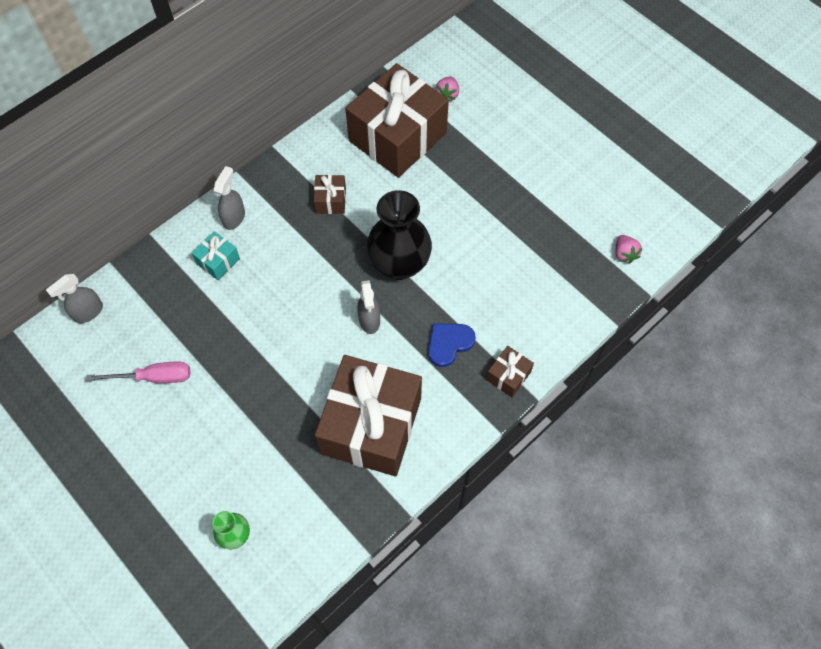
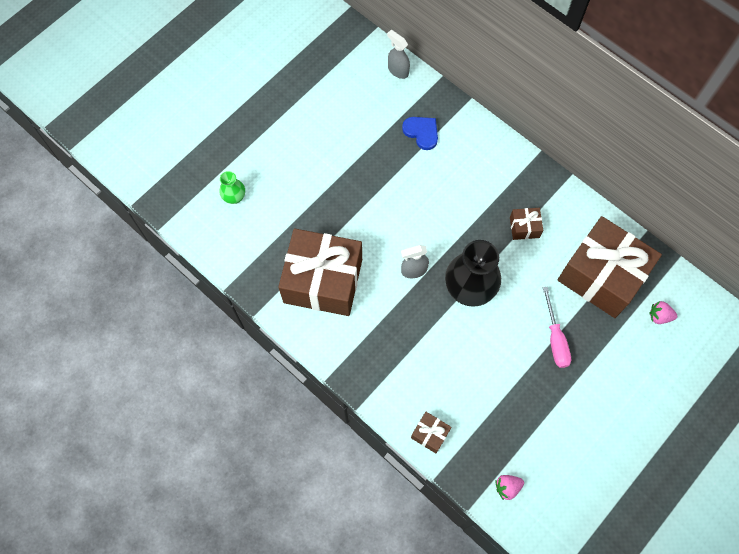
camera: 85 degrees right, 5 degrees up
(154, 377) = (349, 124): pink screwdriver -> pink screwdriver (555, 339)
(218, 261) = (453, 150): turquoise gift -> none
(234, 217) = (495, 156): grey spray bottle -> none
(449, 343) = (399, 335): blue heart -> blue heart (421, 132)
(508, 376) = (374, 385): brown gift -> brown gift (430, 434)

